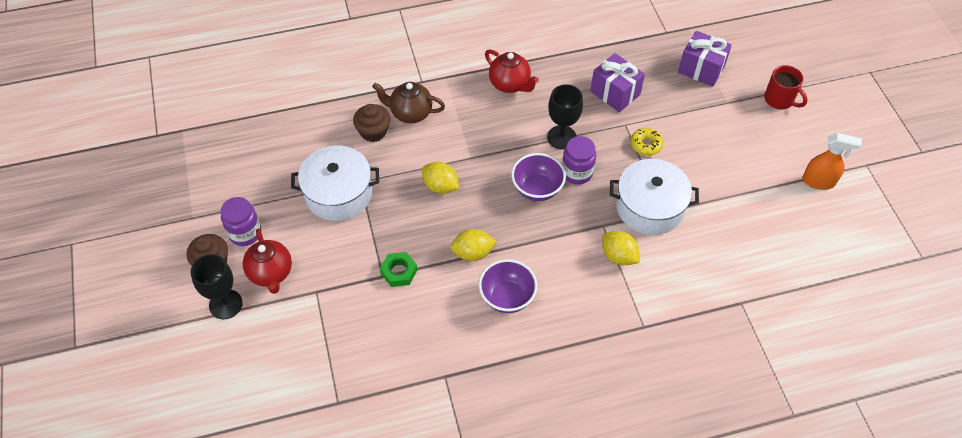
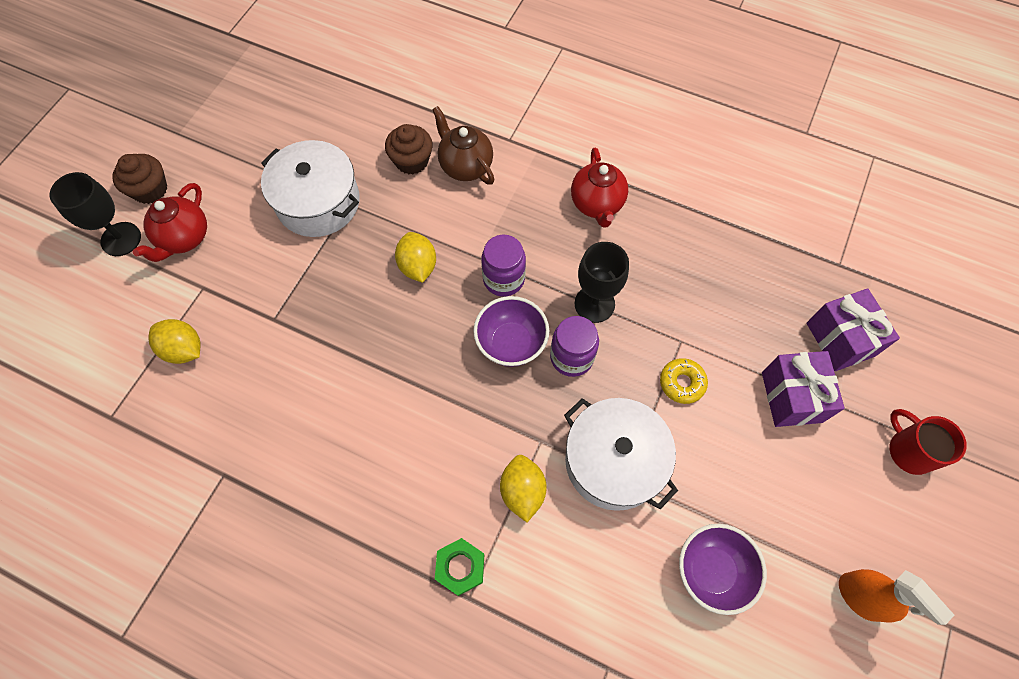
camera: 40 degrees right, 10 degrees up
(245, 233) = (203, 181): purple jar -> purple jar (503, 279)
(399, 272) = (291, 327): green nut -> green nut (460, 567)
(473, 253) = (378, 363): yellow lemon -> yellow lemon (184, 349)
(507, 297) = (363, 440): purple bowl -> purple bowl (711, 571)
(615, 93) = (705, 295): purple gift -> purple gift (791, 397)
(779, 100) = (909, 450): red mug -> red mug turned 150 degrees clockwise

